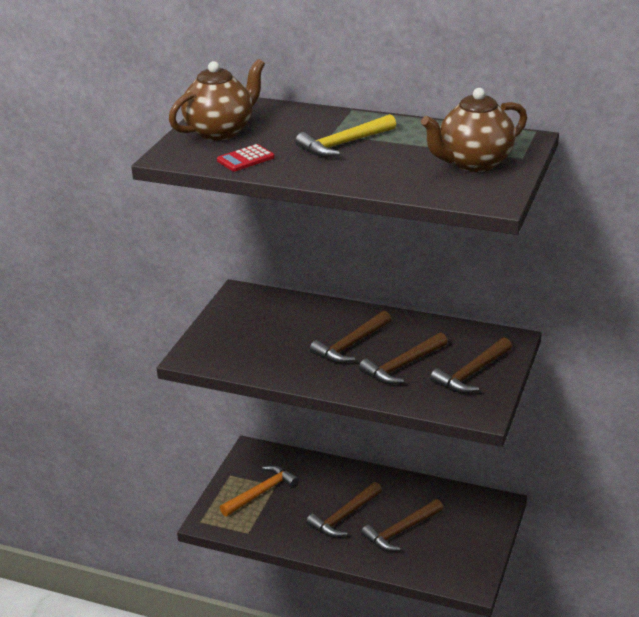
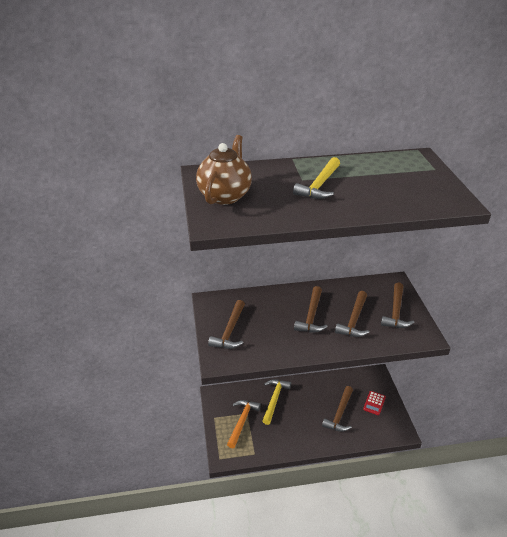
camera: 30 degrees left, 5 degrees up
(245, 159) = (269, 213): red calculator -> red calculator (374, 403)
(324, 483) = (274, 400): none -> yellow hammer
(344, 516) = (302, 418): brown hammer -> brown hammer (230, 331)
(473, 163) = (414, 180): brown teapot -> none

